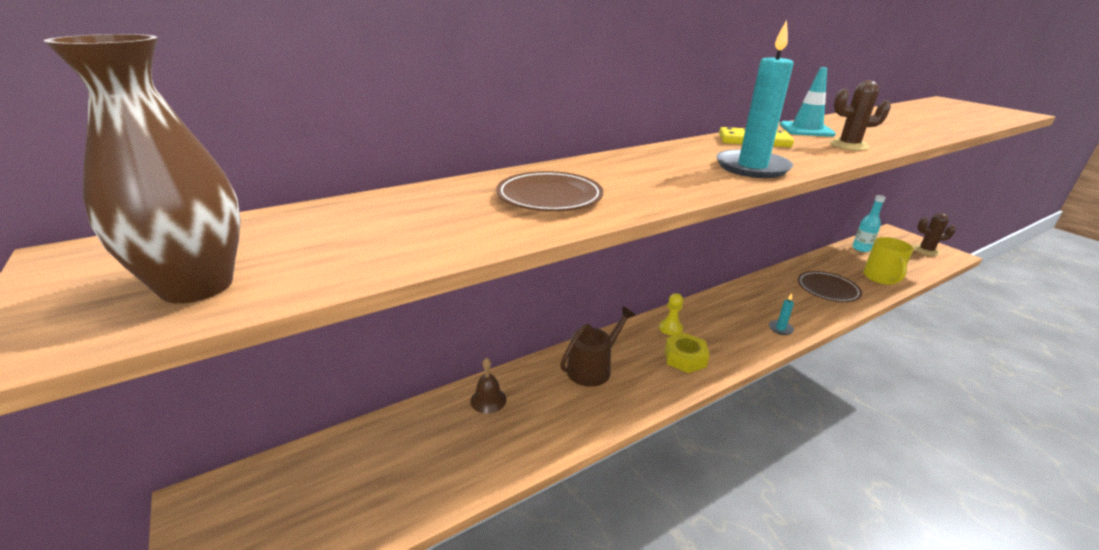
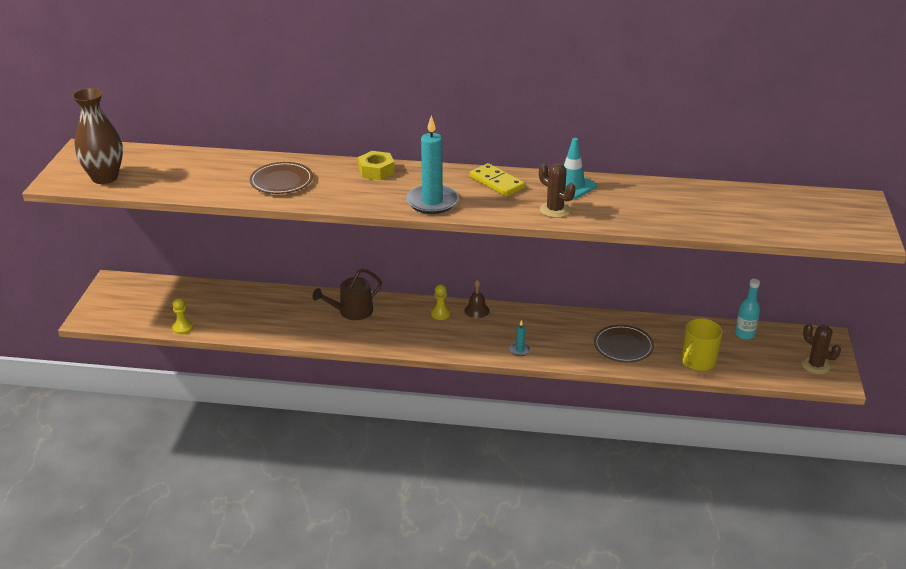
camera: 40 degrees right, 5 degrees up
(410, 513) = (183, 328): none -> yellow pawn
(488, 400) = (273, 300): brown bell -> brown bell (476, 310)
(593, 368) = (352, 312): brown watering can -> brown watering can turned 150 degrees clockwise
(685, 358) = (417, 334): yellow nut -> yellow nut (376, 171)

